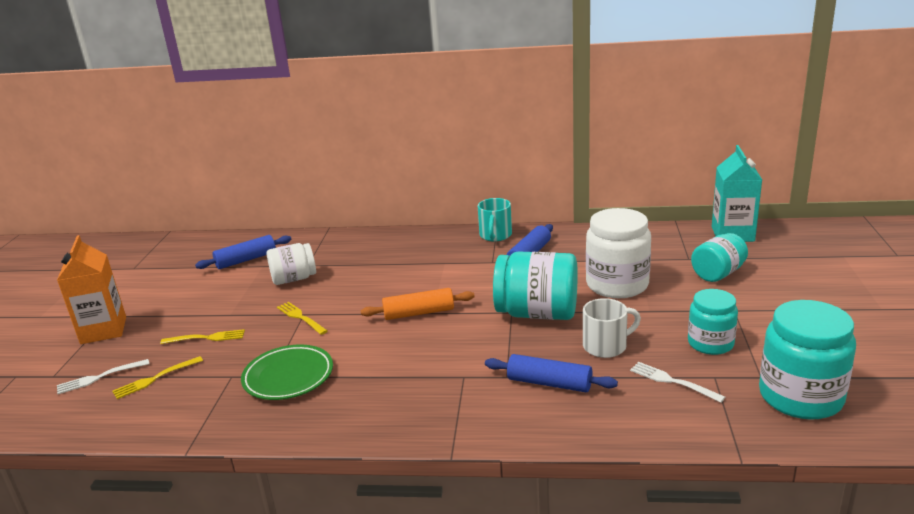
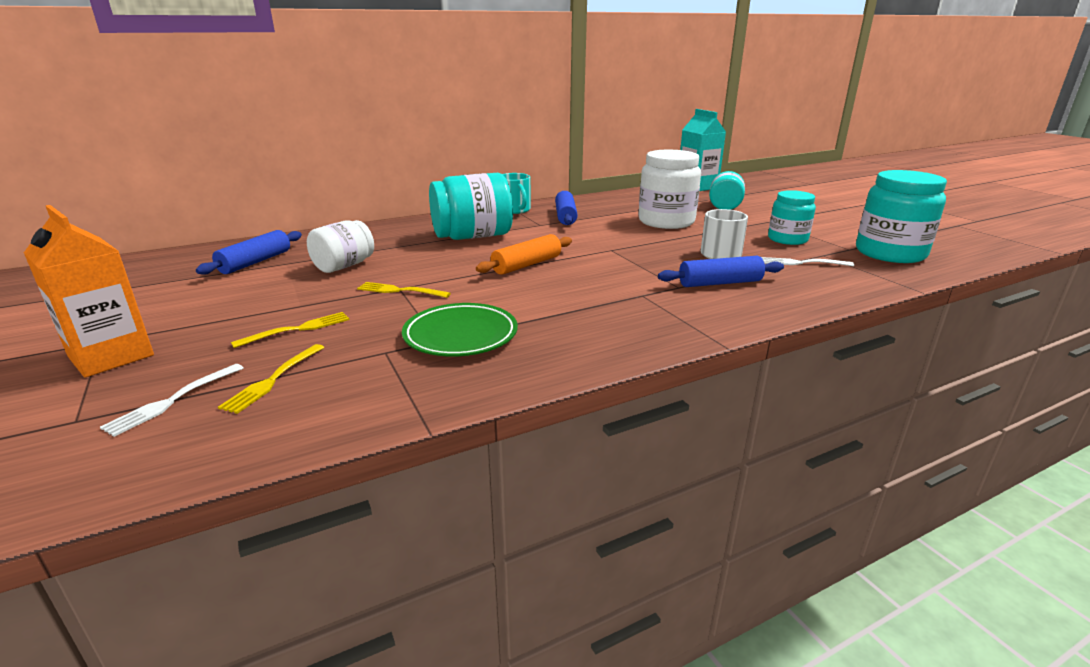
camera: 35 degrees left, 0 degrees up
(537, 313) = (634, 246): turquoise jar -> turquoise jar (472, 236)

